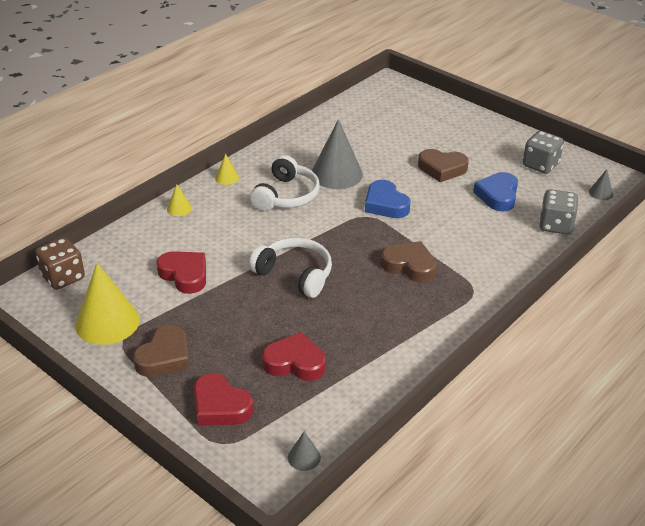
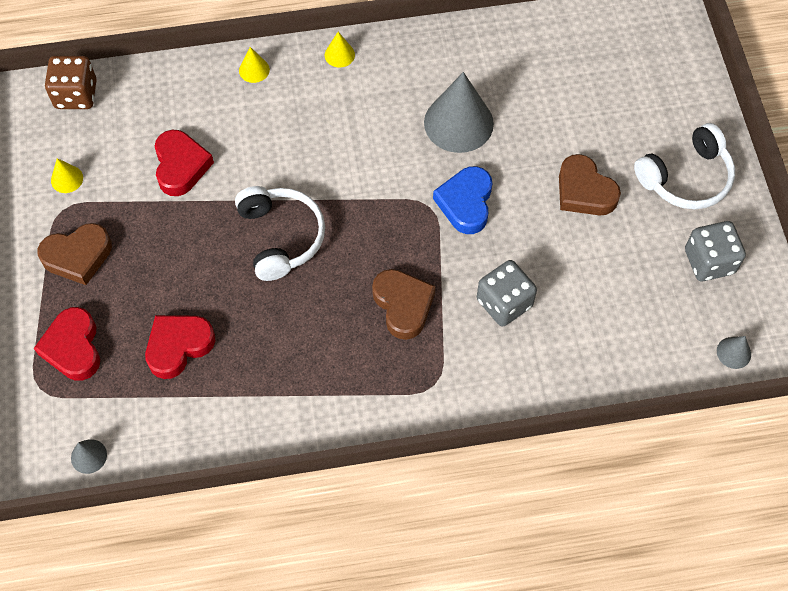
camera: 40 degrees right, 25 degrees up
(107, 322) = (67, 179): yellow cone -> yellow cone, size x0.45
(286, 196) = (375, 121): white headphones -> white headphones (686, 178)
(295, 362) = (178, 346): red heart -> red heart turned 90 degrees counterclockwise
(497, 195) = (605, 273): blue heart -> none
(555, 225) = (623, 361): grey dice -> grey dice (504, 303)

